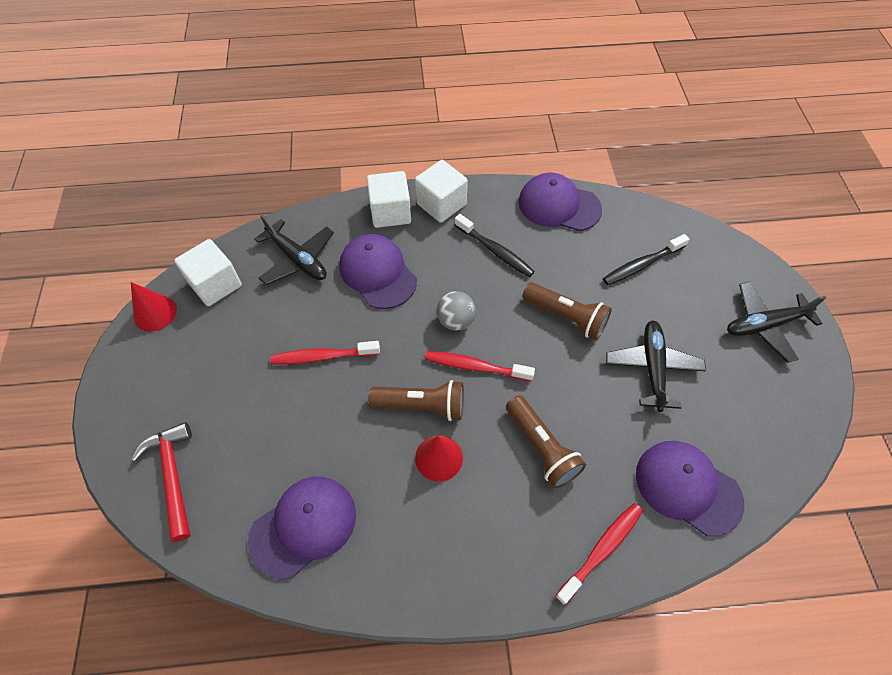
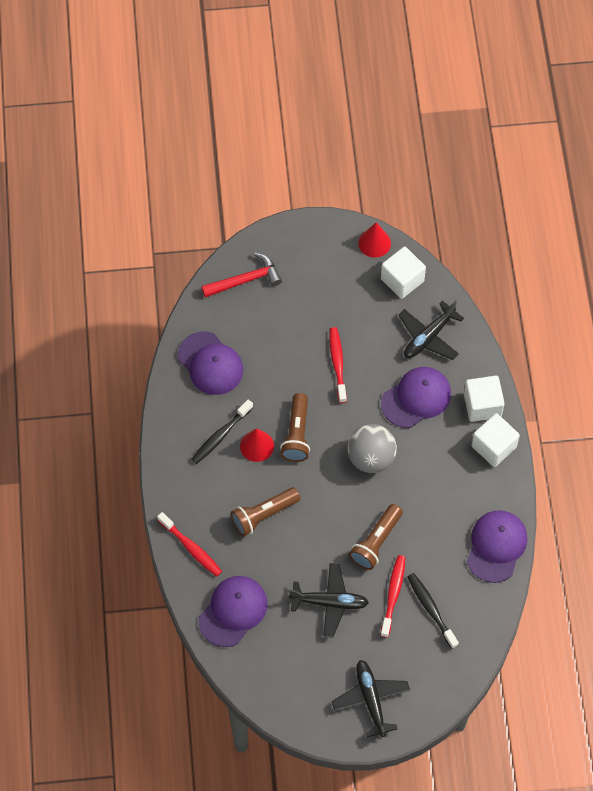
camera: 90 degrees right, 5 degrees up
(455, 321) = (371, 458): grey ball -> grey ball, size x1.58
(475, 366) = (330, 471): red toothbrush -> red toothbrush (393, 594)
(495, 251) = (442, 490): black toothbrush -> black toothbrush (220, 435)

